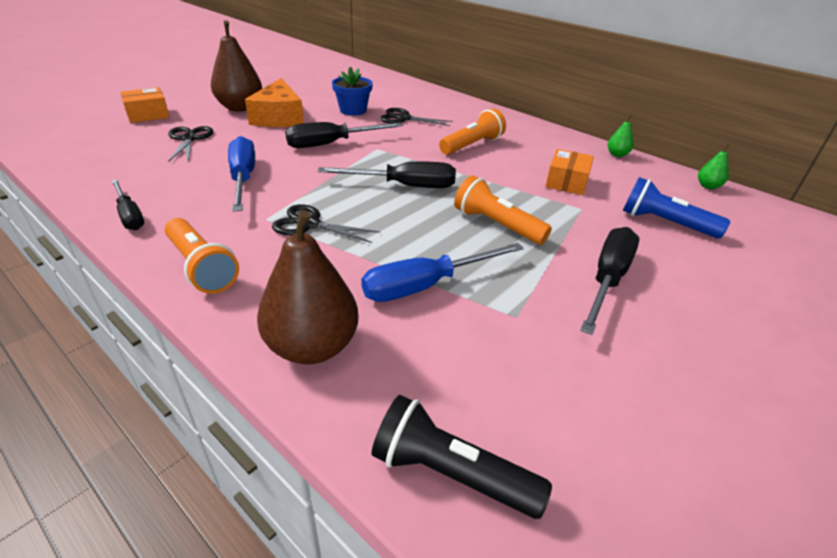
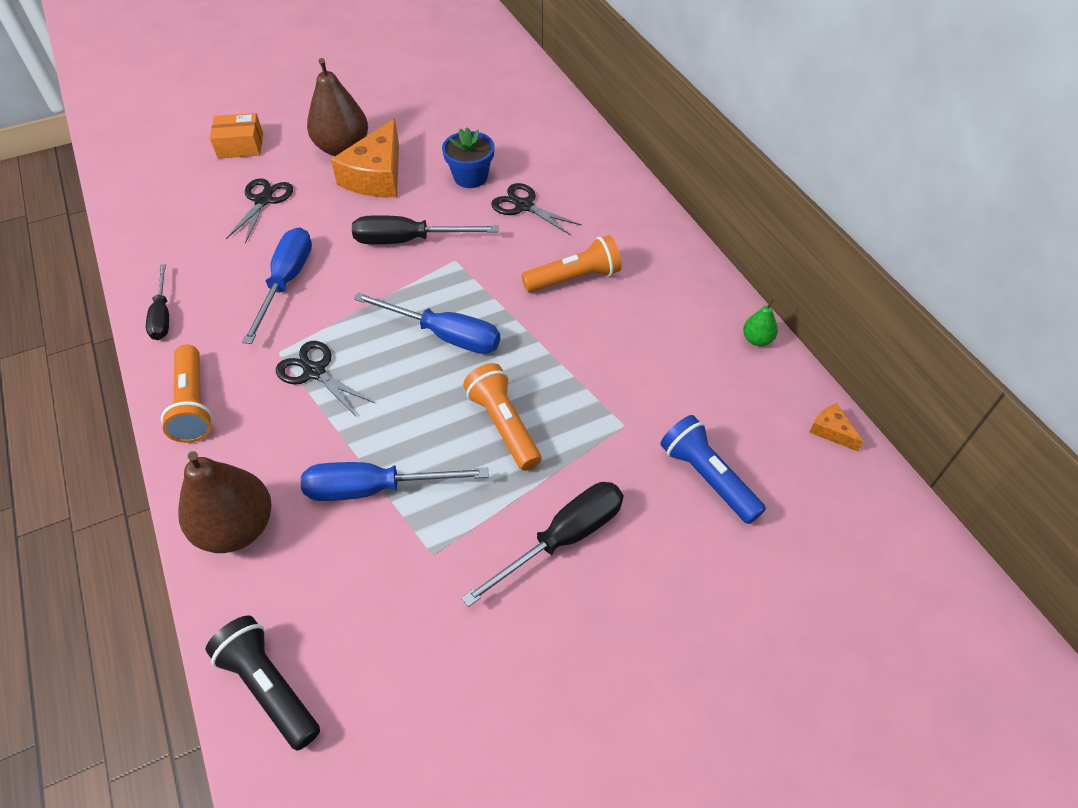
camera: 25 degrees right, 15 degrees up
(404, 186) = (444, 335): black screwdriver -> blue screwdriver
(566, 182) = (643, 375): orange box -> none
(708, 186) = (831, 431): green pear -> orange cheese

